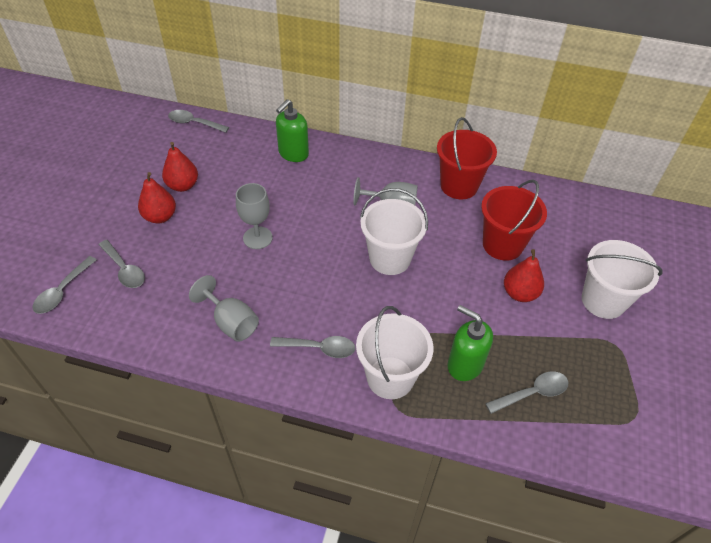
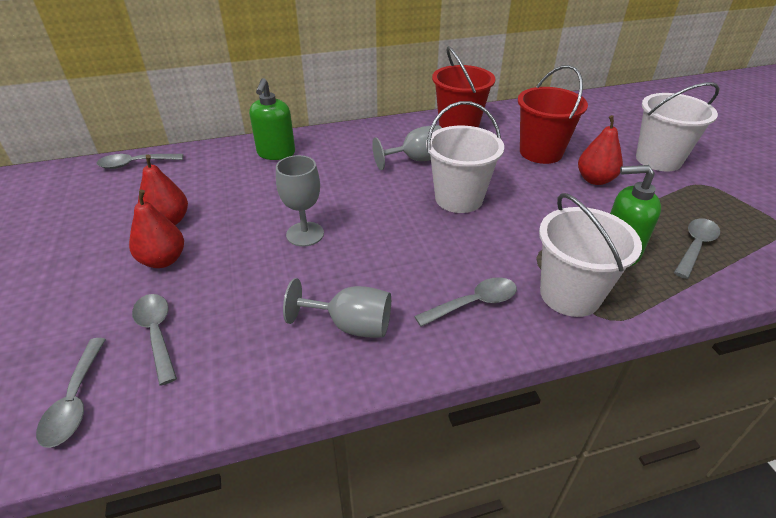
camera: 30 degrees left, 10 degrees down
(124, 269) = (157, 333): grey spoon -> grey spoon turned 135 degrees counterclockwise

